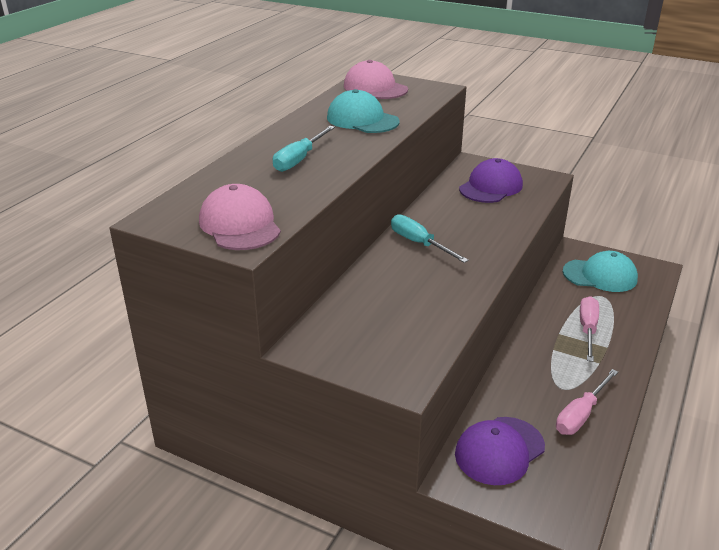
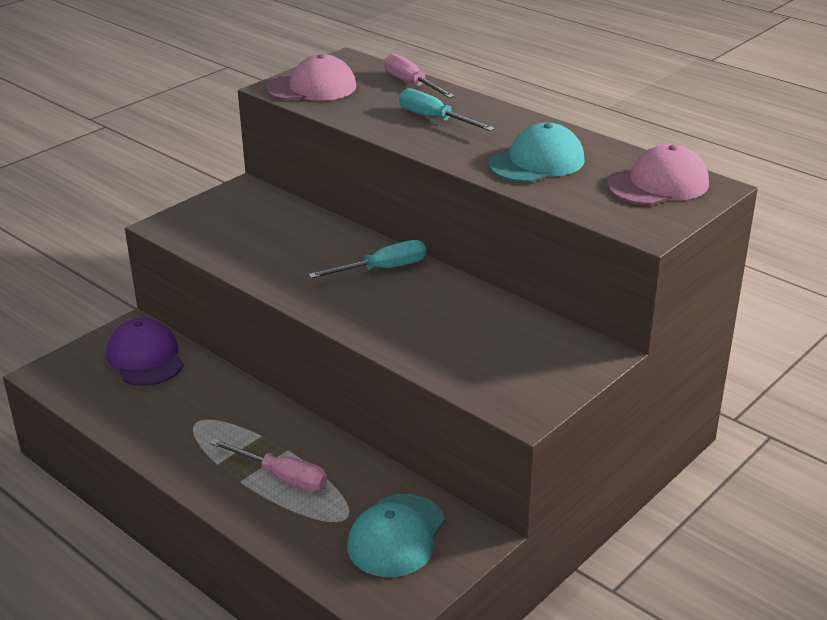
camera: 105 degrees right, 0 degrees up
(491, 187) = (509, 351): purple cap -> none
(580, 415) = (152, 421): pink screwdriver -> pink screwdriver (411, 84)

